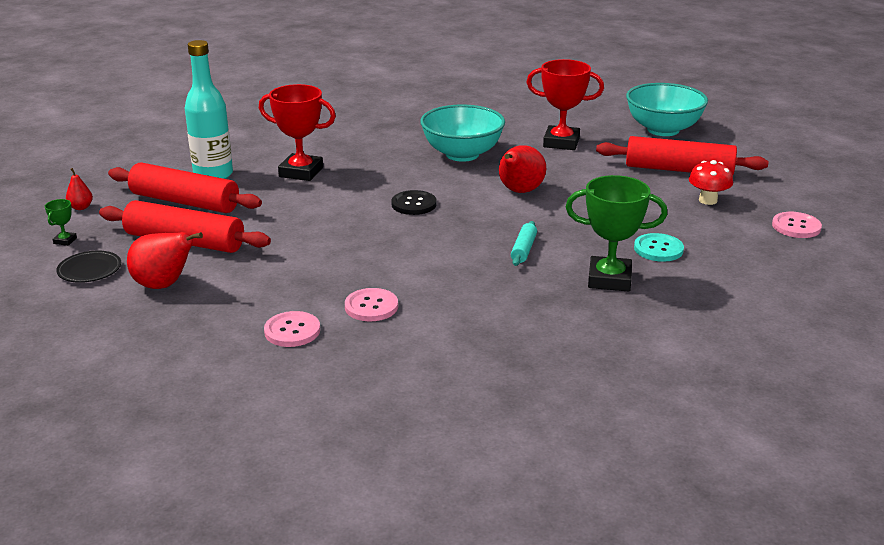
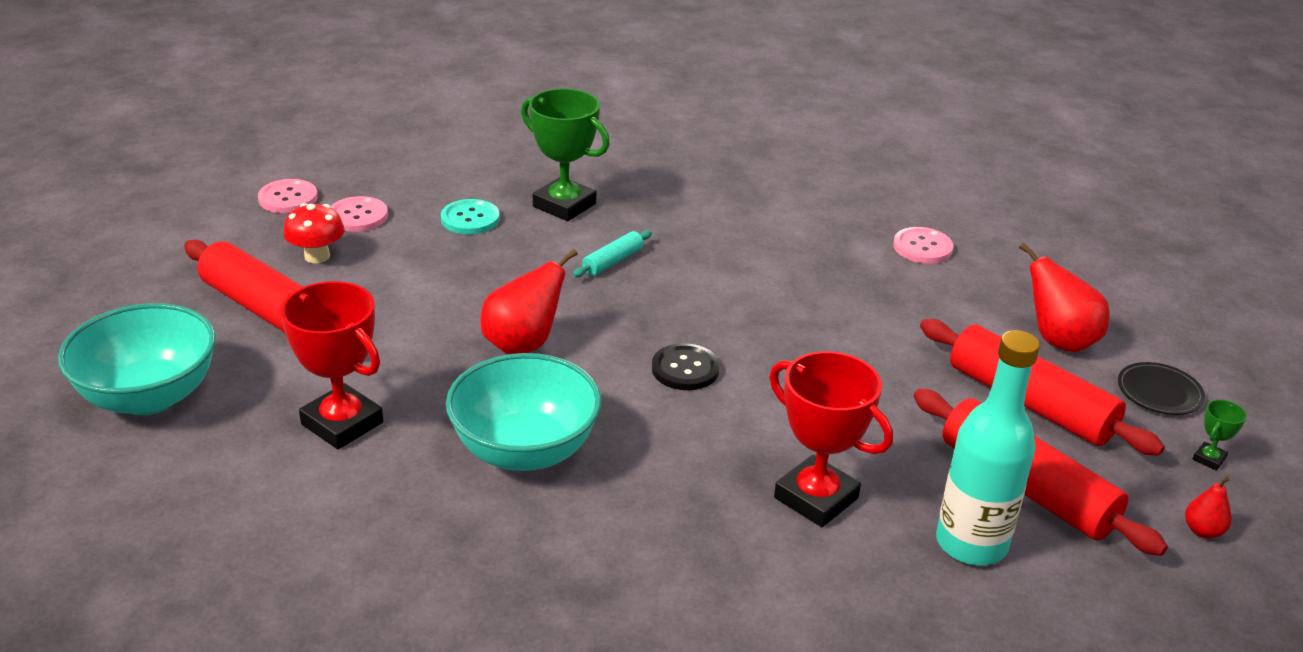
camera: 155 degrees left, 5 degrees up
(371, 306) = (829, 248): pink button -> pink button (358, 216)

